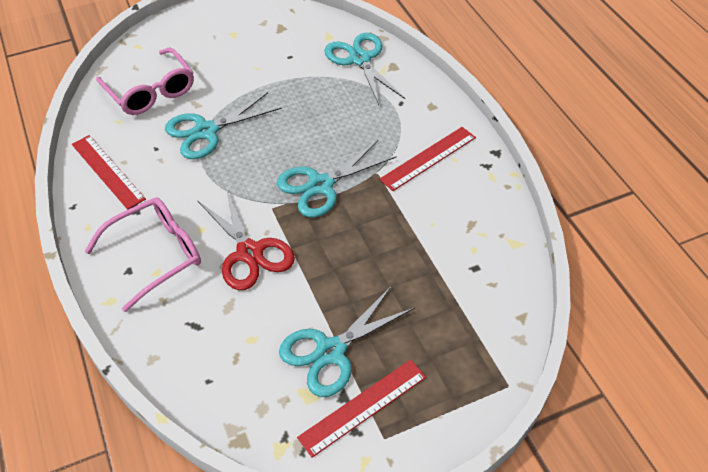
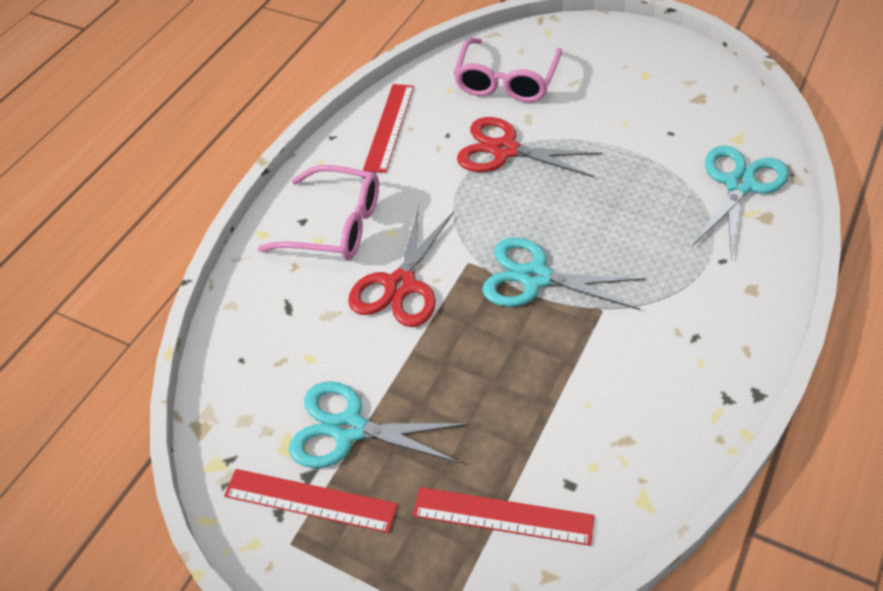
camera: 55 degrees right, 0 degrees up
(206, 131) = (505, 150): turquoise scissors -> red scissors
(428, 158) = (673, 338): red ruler -> red ruler (503, 516)

